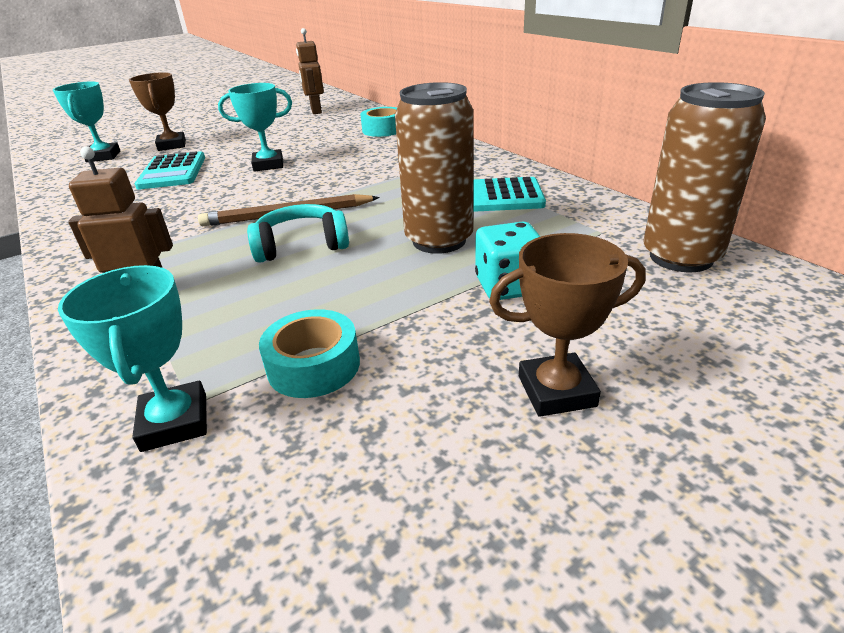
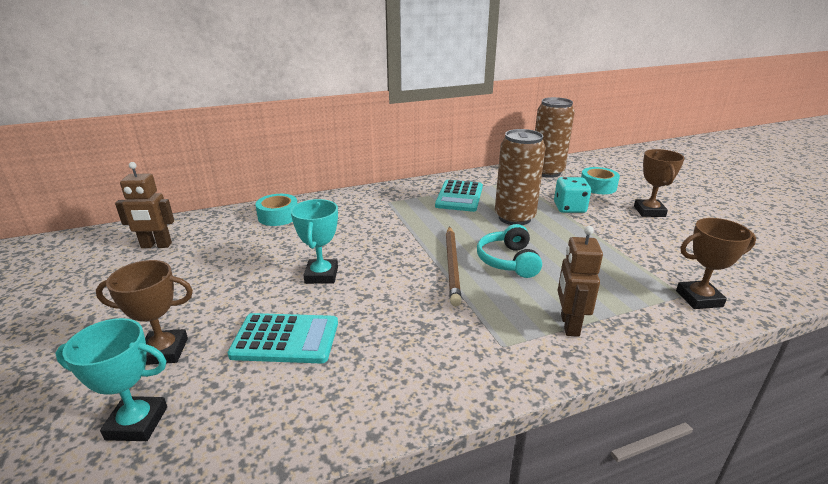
camera: 80 degrees left, 5 degrees down
(175, 422) = (699, 299): turquoise trophy -> brown trophy
(313, 366) = (644, 260): turquoise tape -> turquoise tape (598, 187)

